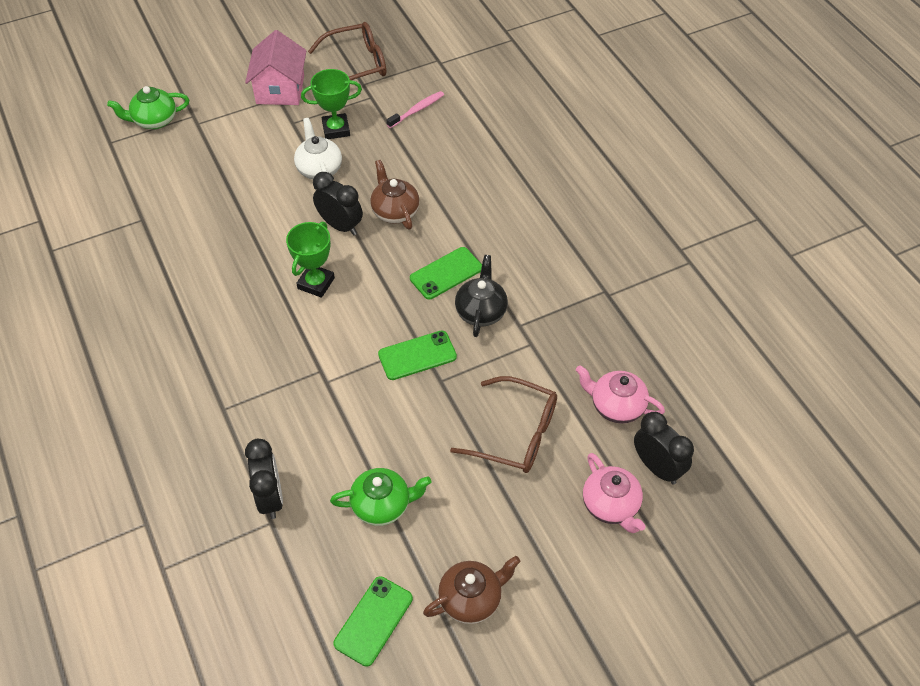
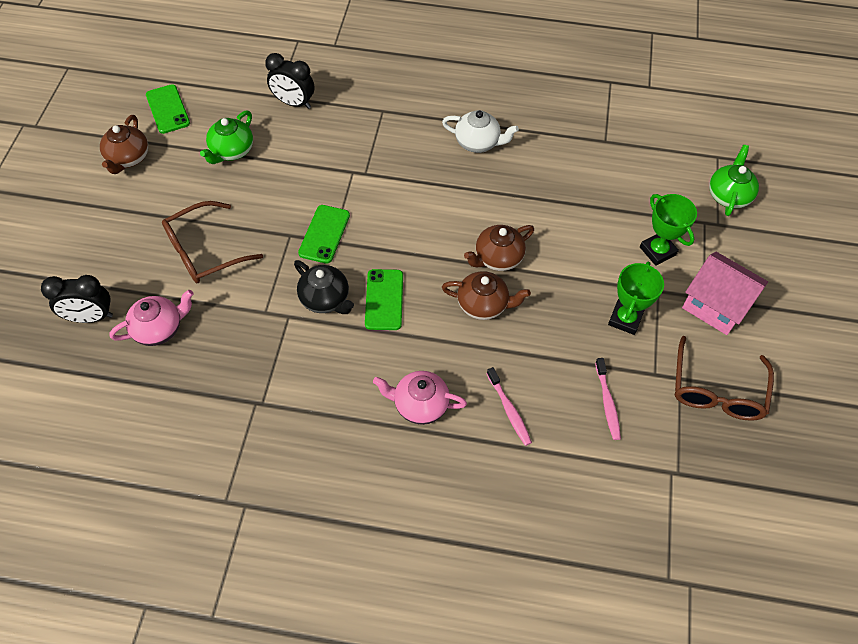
camera: 125 degrees right, 5 degrees up
(316, 283) = (449, 211): green trophy -> green trophy (657, 251)
(319, 169) = (579, 279): white teapot -> white teapot (478, 143)
(340, 226) = (497, 258): black clock -> brown teapot
(471, 154) = (509, 410): none -> pink toothbrush
(611, 505) = (98, 269): pink teapot -> pink teapot (420, 405)

